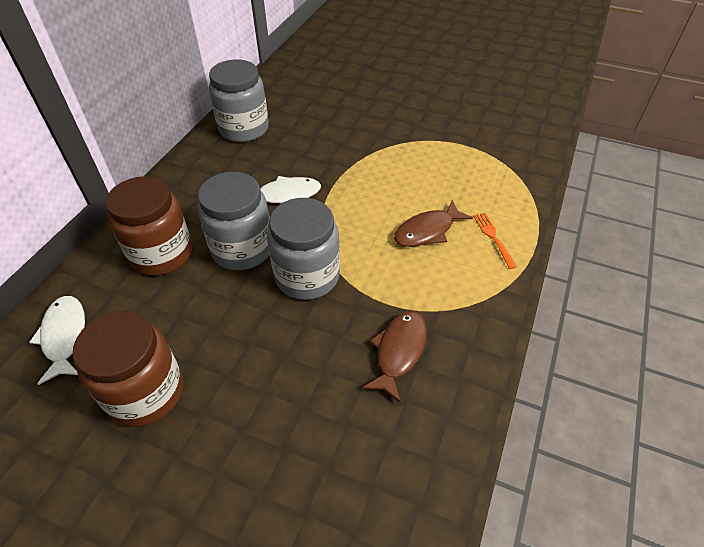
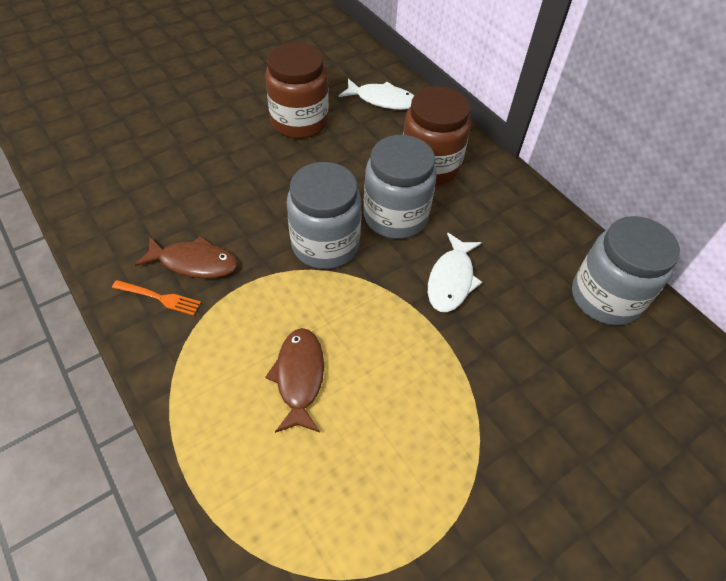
camera: 120 degrees right, 5 degrees up
(399, 351) = (194, 263): brown fish -> brown fish turned 45 degrees counterclockwise
(493, 238) = (234, 438): orange fork -> orange fork (159, 298)

